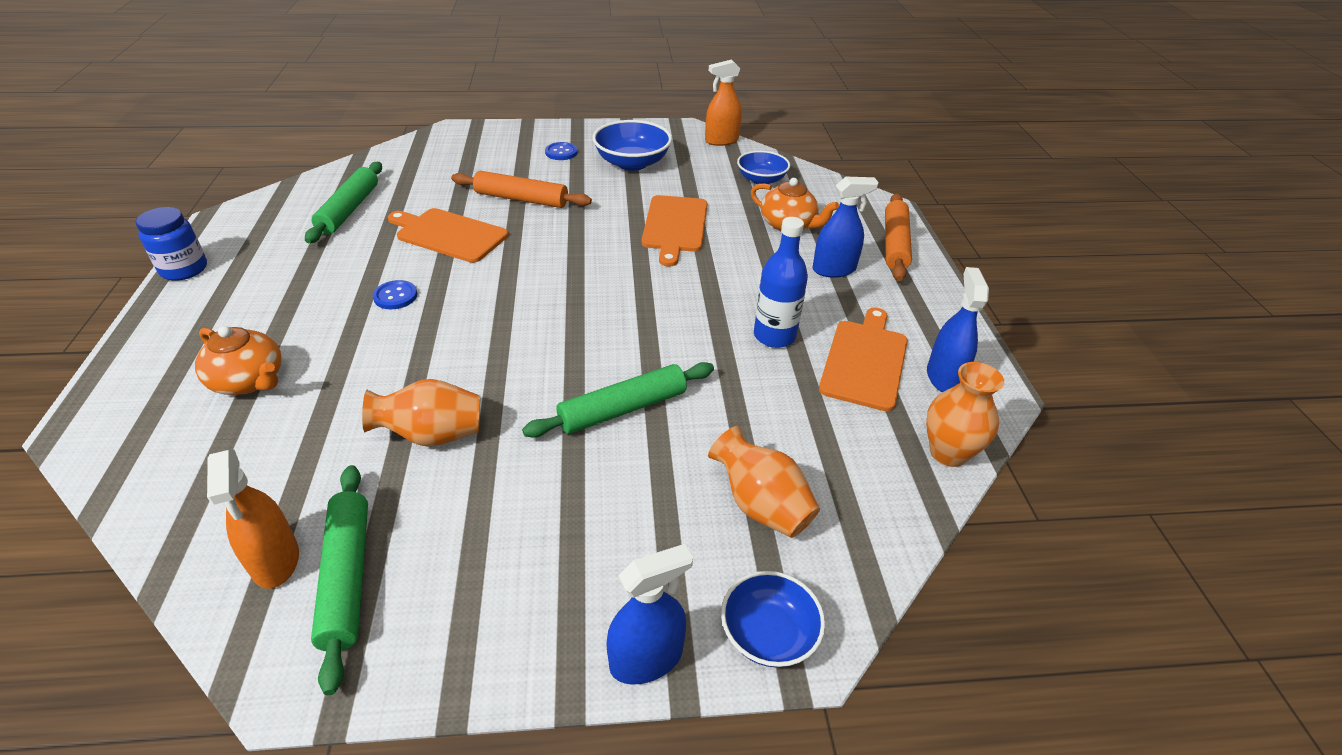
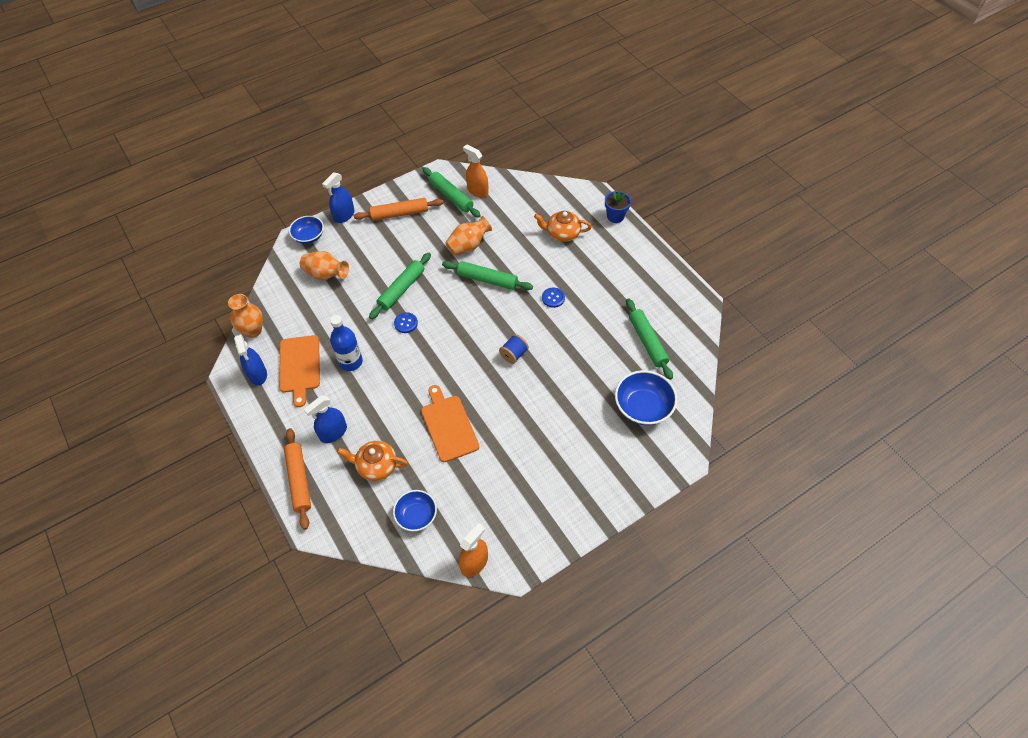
camera: 155 degrees right, 15 degrees up
(125, 369) = (615, 216): none -> blue flower pot
(184, 269) = (668, 265): blue jar -> none
(449, 234) = (572, 351): orange cutting board -> none
(462, 361) = (487, 280): none -> green rolling pin
(521, 199) = (561, 403): orange rolling pin -> orange rolling pin (399, 214)
(527, 258) = (514, 354): none -> blue spool
(561, 152) = (582, 472): blue button -> blue button (406, 323)
(632, 163) = (522, 486): blue bowl -> blue bowl (643, 407)

